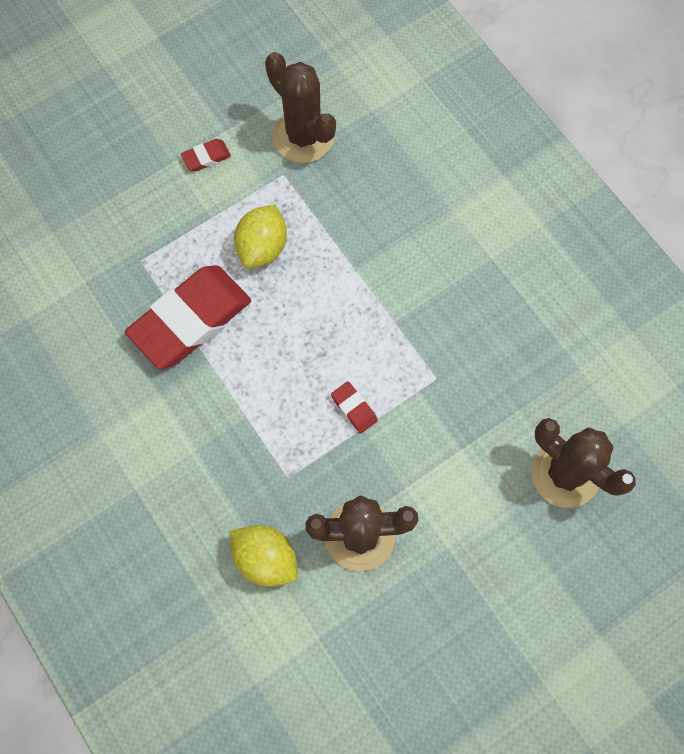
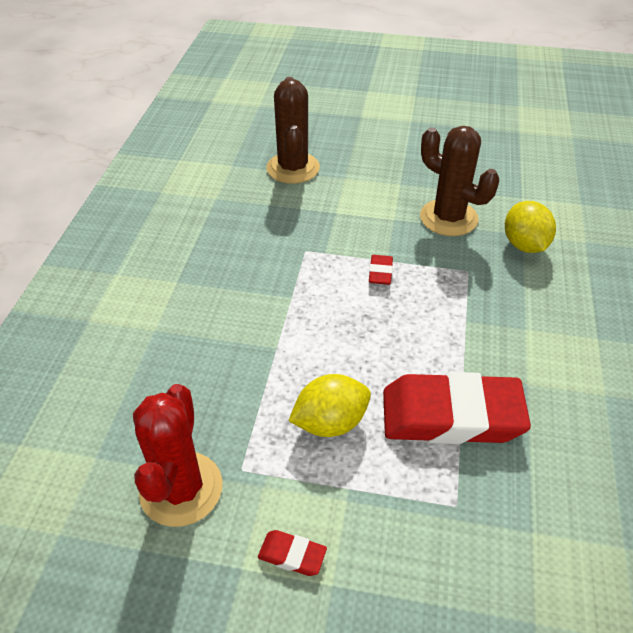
camera: 135 degrees left, 25 degrees down
(303, 136) = (181, 489): brown cactus -> red cactus

